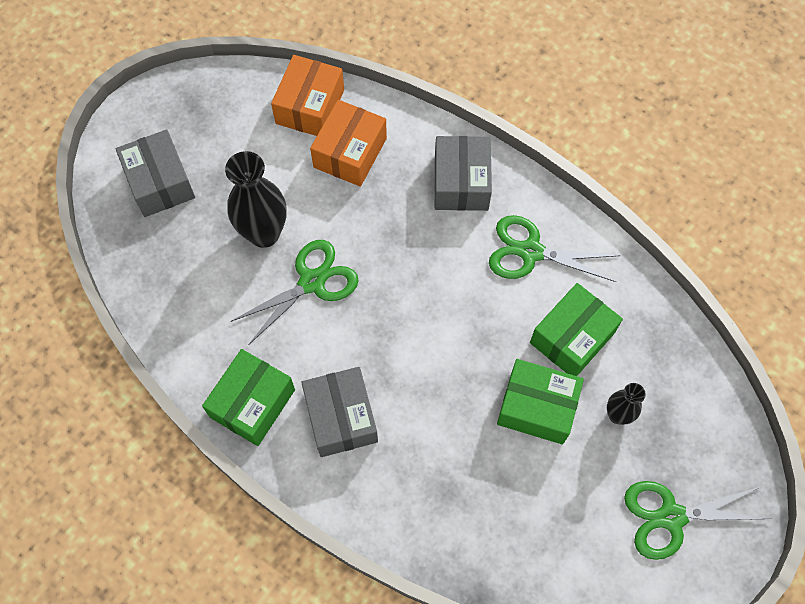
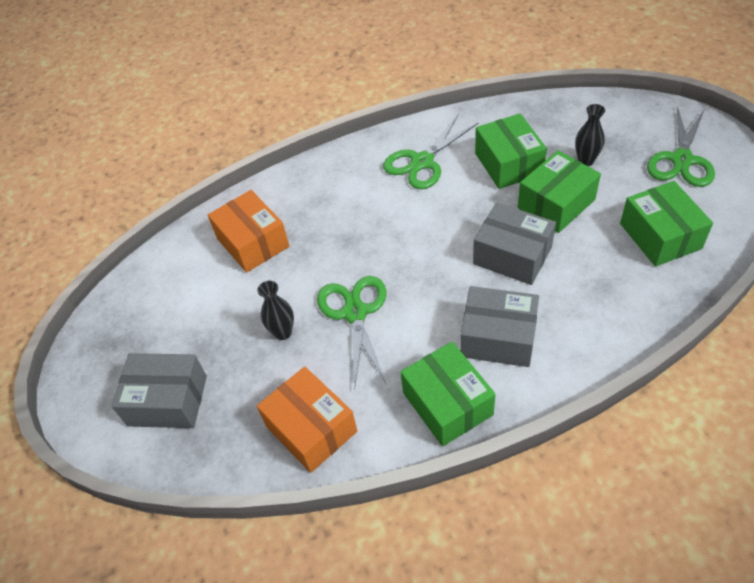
camera: 55 degrees left, 15 degrees down
(264, 233) = (283, 332): black vase -> black vase, size x0.55
(310, 106) = (187, 255): orange box -> orange box (311, 428)
(461, 183) = (334, 181): grey box -> grey box (512, 255)
(542, 526) = (660, 236): none -> green box

